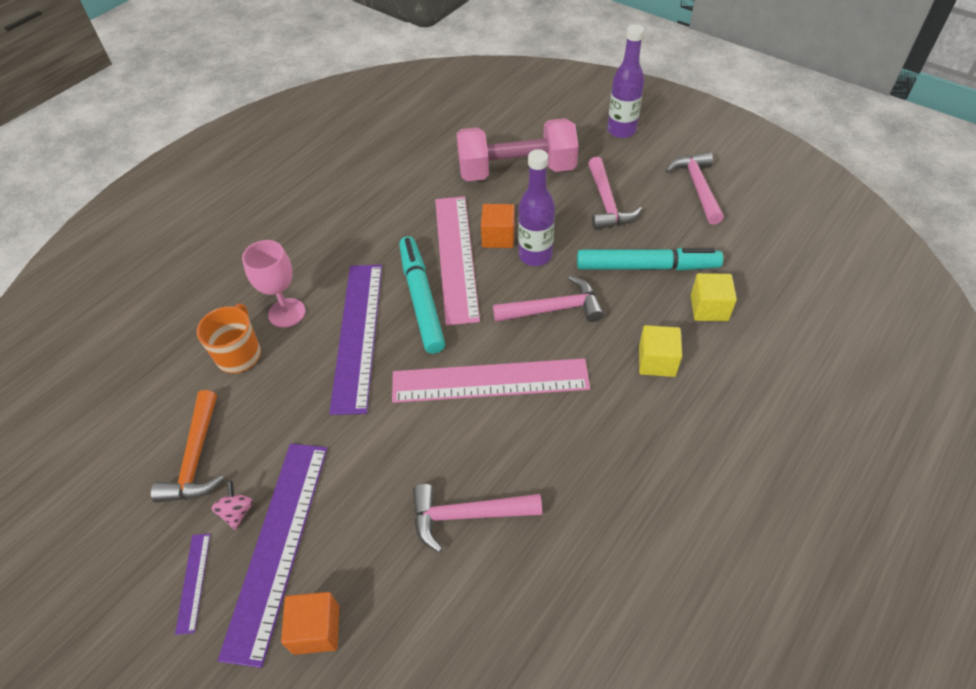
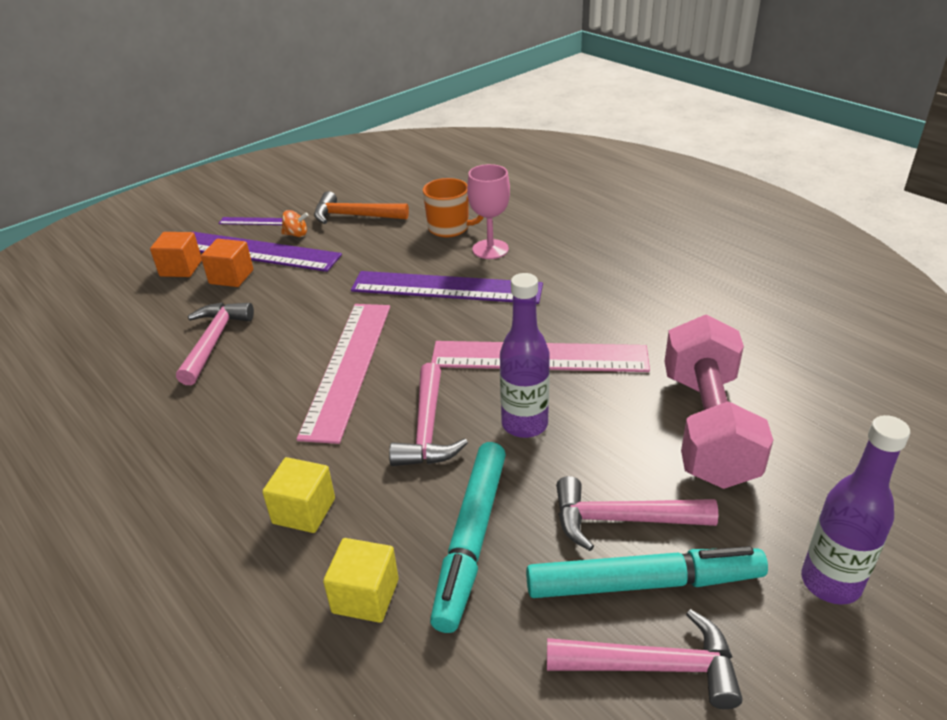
camera: 100 degrees right, 15 degrees down
(237, 512) = (296, 234): pink spinning top -> orange spinning top
(421, 299) = (480, 328): turquoise marker -> turquoise marker (643, 583)
(498, 237) = (567, 395): orange cube -> orange cube (231, 277)

